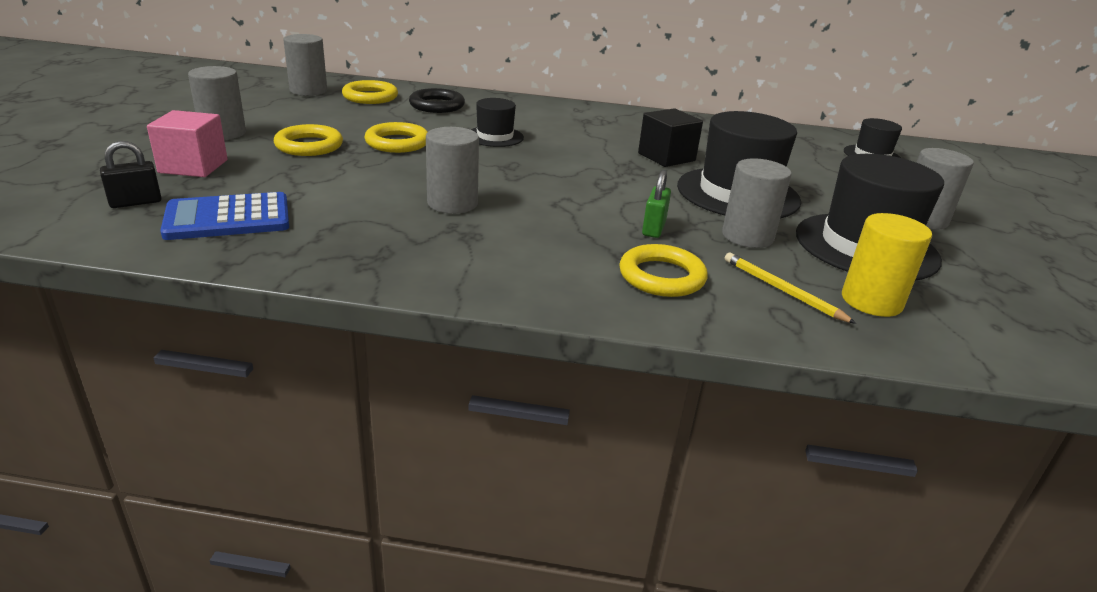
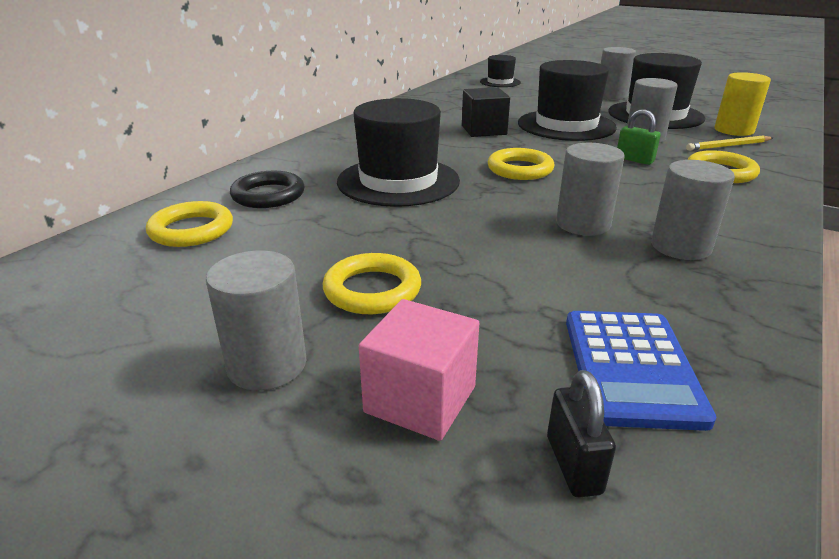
camera: 65 degrees left, 0 degrees up
(308, 91) = (108, 273): grey cylinder -> grey cylinder (680, 247)
(397, 143) = (391, 231): yellow ring -> yellow ring (520, 169)
(495, 136) = (398, 181): black hat -> black hat, size x1.87

